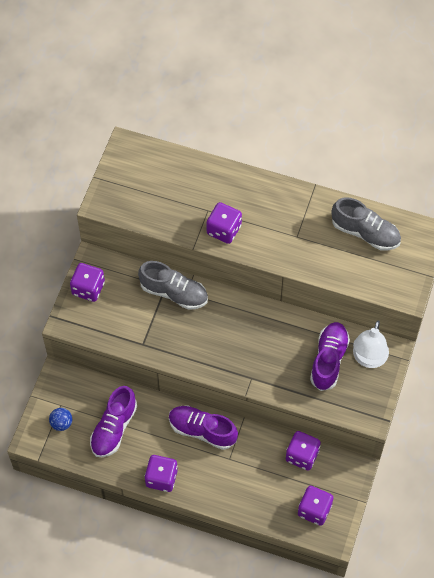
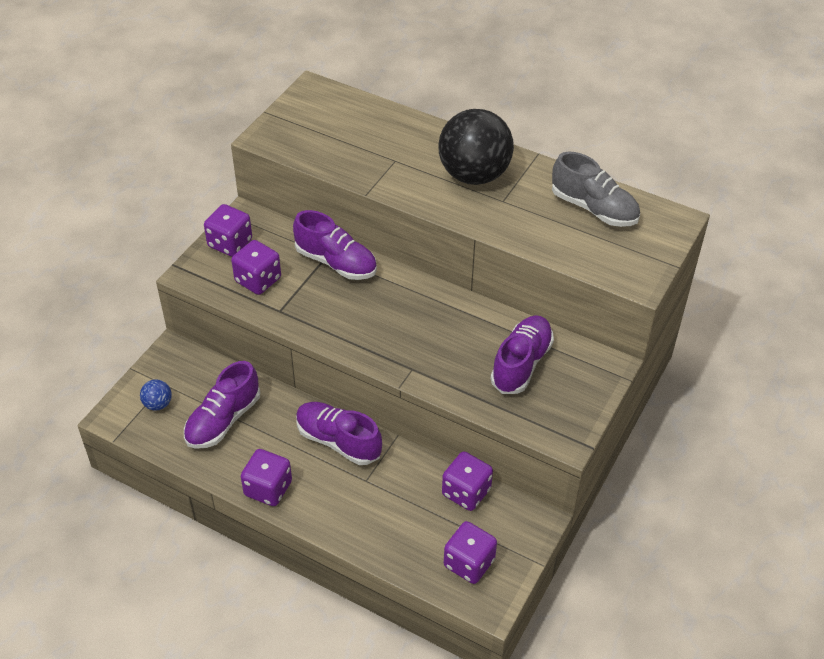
camera: 10 degrees right, 15 degrees down
(174, 292) = (336, 262): grey shoe -> purple shoe
(224, 230) = (410, 182): purple dice -> purple dice (258, 280)
(270, 215) = (474, 175): none -> black ball
(368, 359) = (575, 370): white lamp -> none

